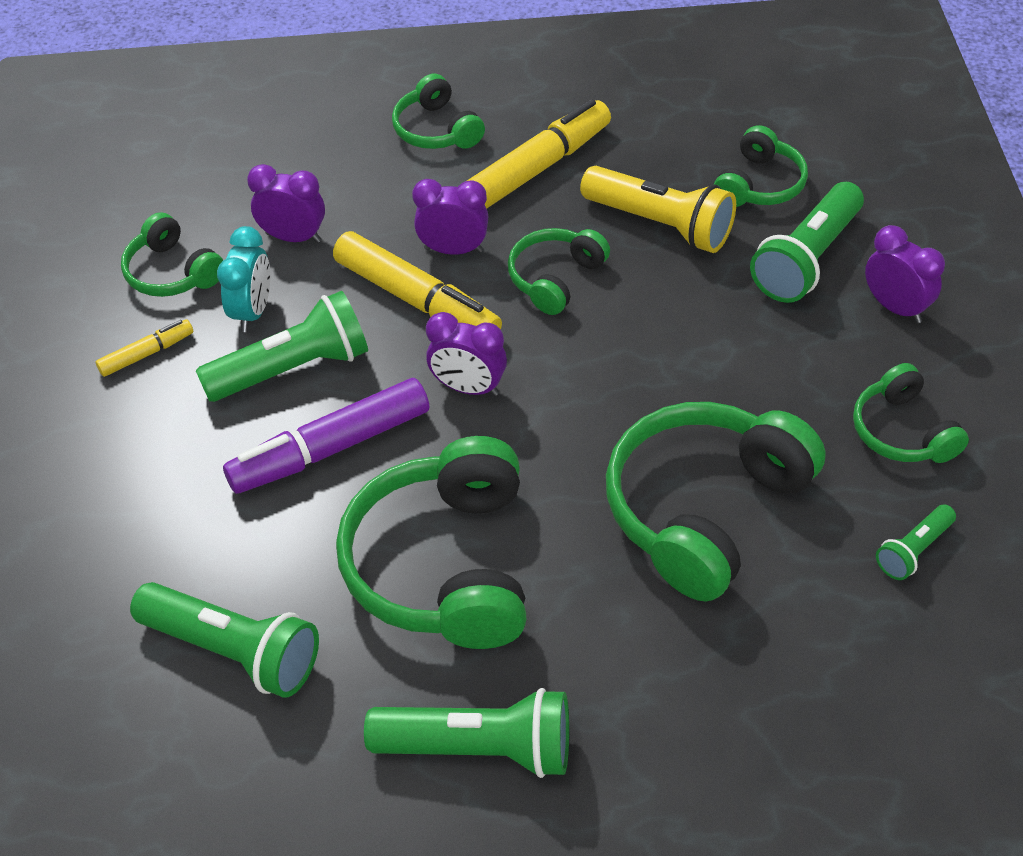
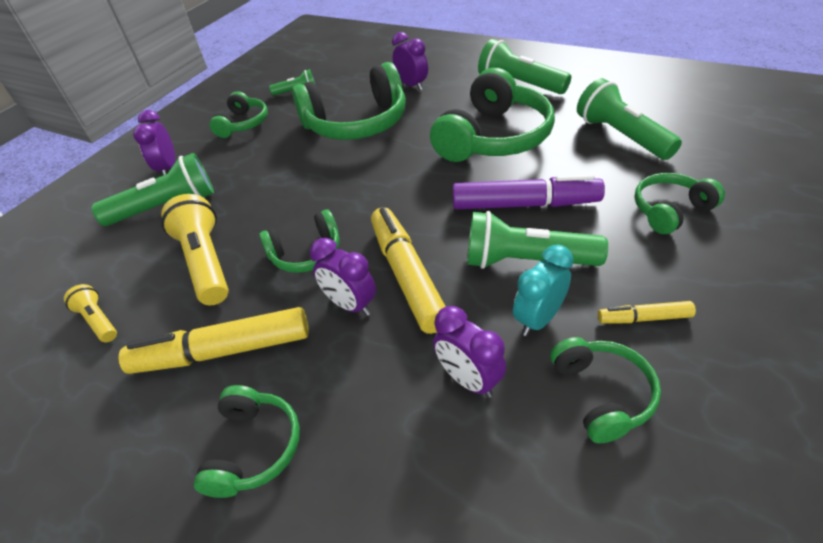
camera: 145 degrees left, 5 degrees down
(468, 388) = (418, 208): purple clock -> purple clock (412, 85)
(694, 138) = (98, 320): none -> yellow flashlight
(759, 184) = (118, 263): green headphones -> green headphones (670, 210)

